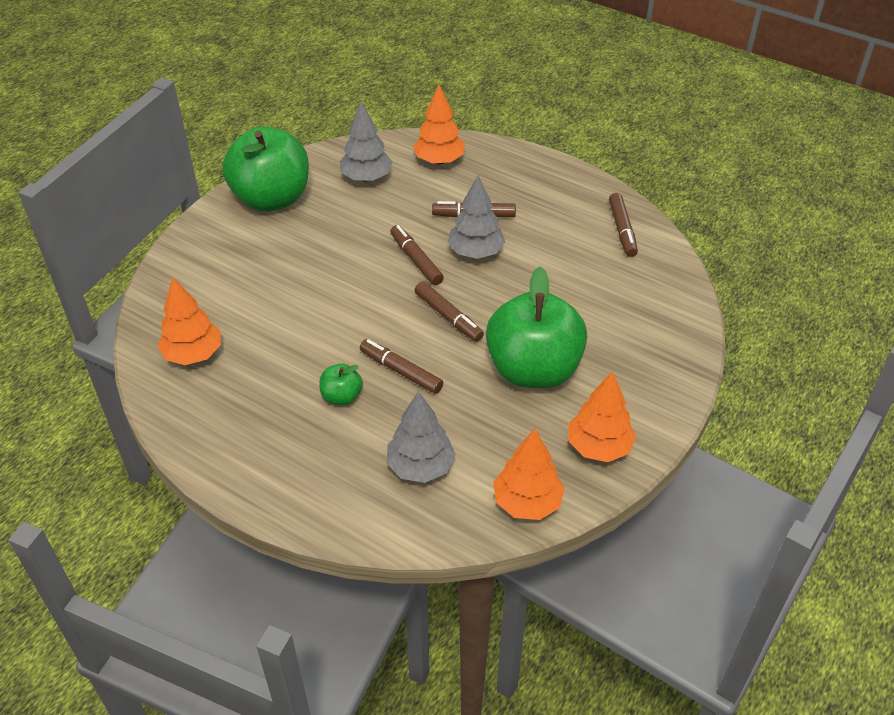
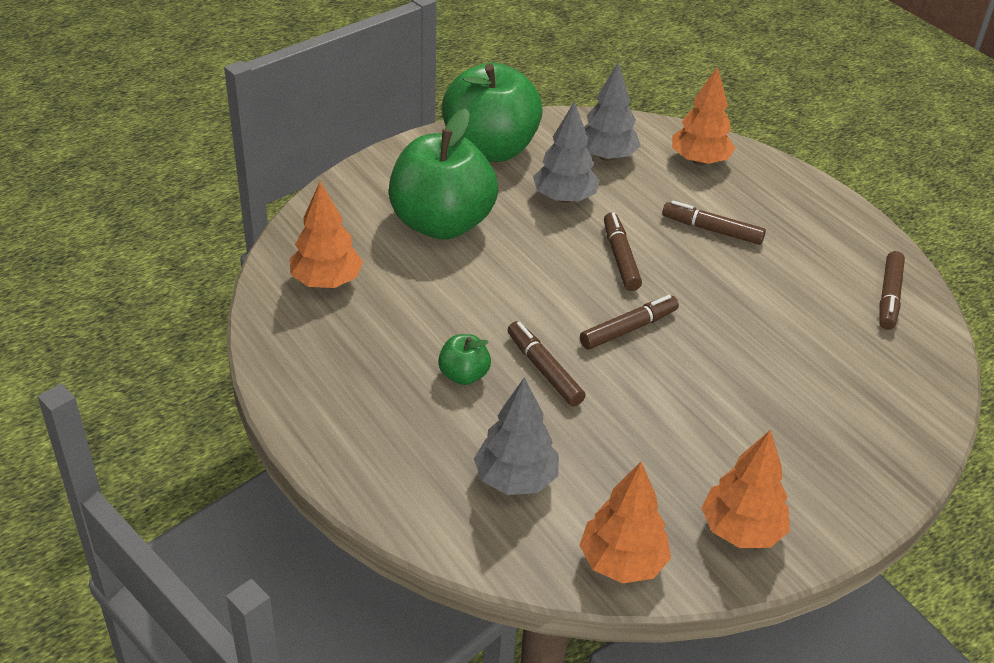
camera: 20 degrees right, 5 degrees down
(448, 317) = (628, 329): brown marker -> brown marker turned 105 degrees counterclockwise
(475, 252) = (695, 269): grey tree -> grey tree (564, 198)
(533, 370) = (702, 418): green apple -> green apple (442, 224)

